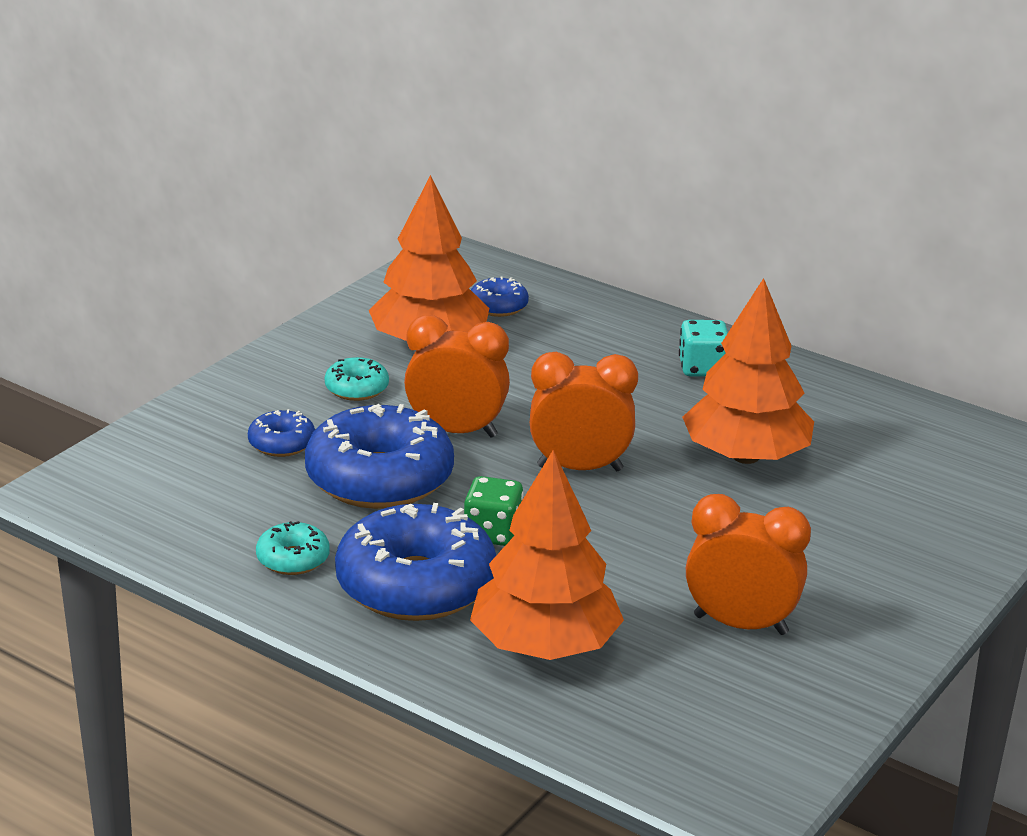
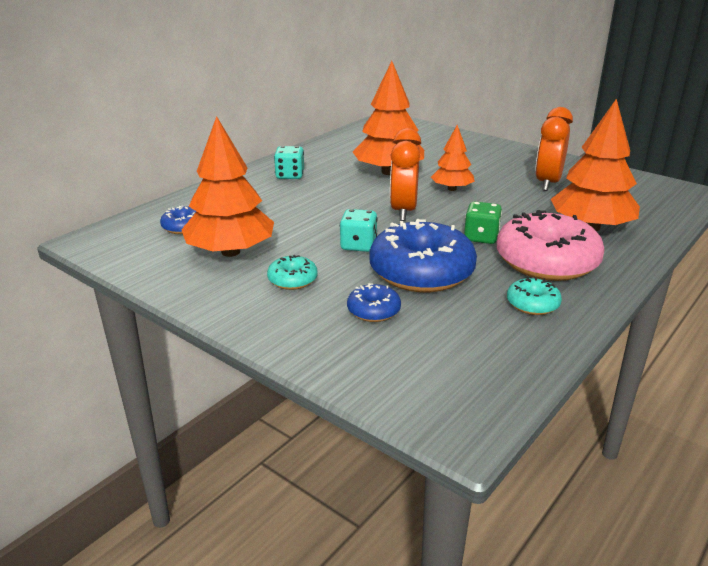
camera: 85 degrees left, 0 degrees up
(416, 585) = (546, 261): blue donut -> pink donut
(456, 431) = (358, 245): orange clock -> turquoise dice
(684, 517) = (452, 189): none -> orange tree

